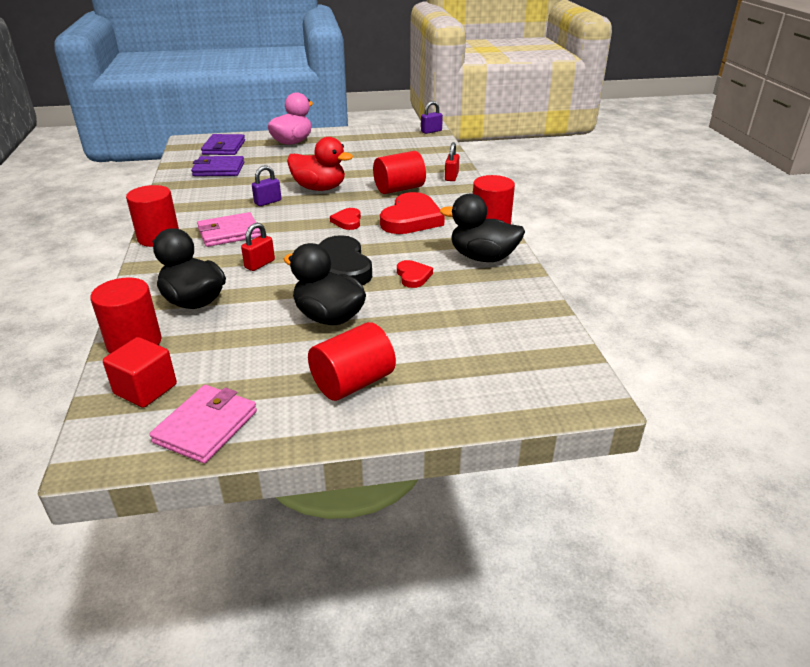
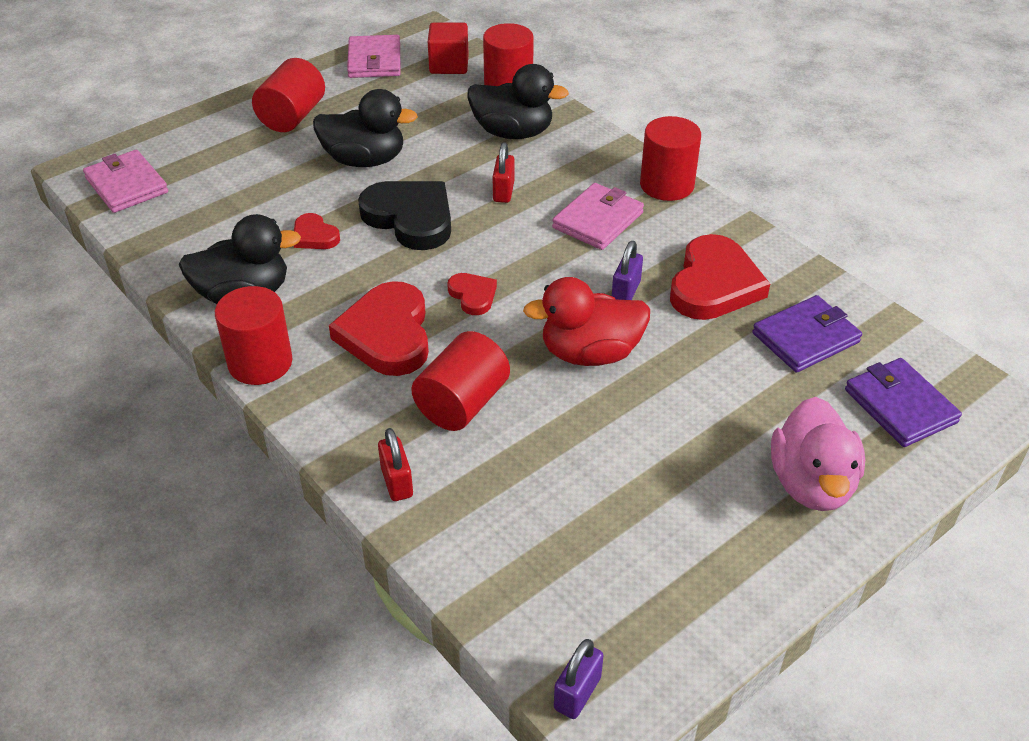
camera: 150 degrees right, 10 degrees up
(221, 193) = (714, 284): none -> red heart
(546, 362) = (126, 185): none -> pink wallet

